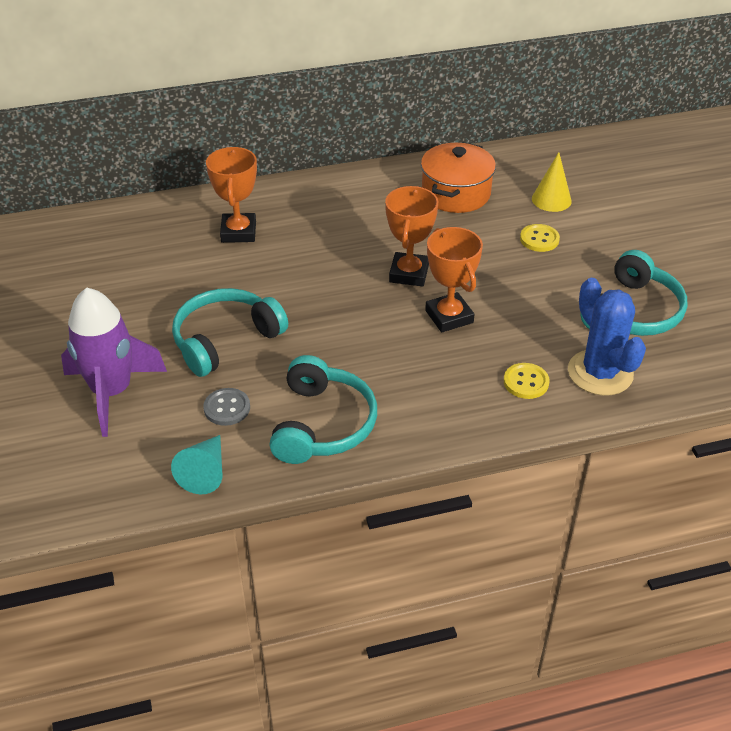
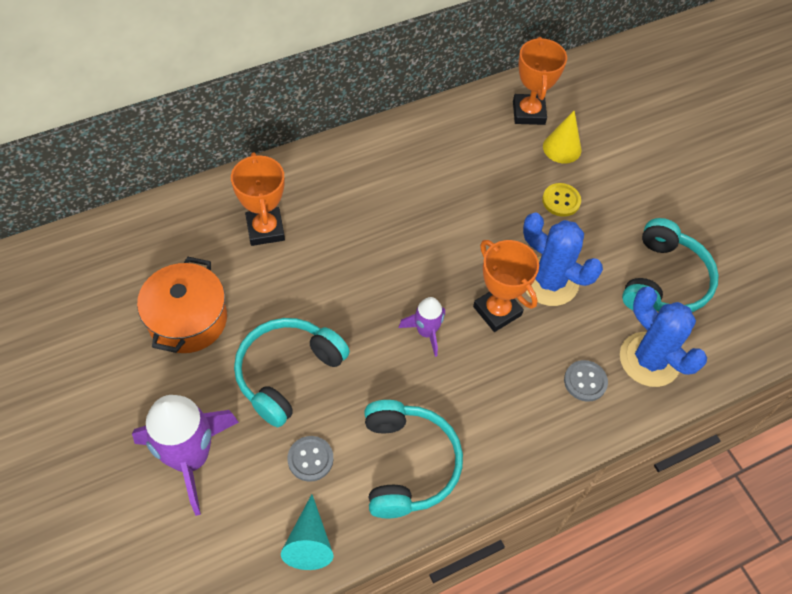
camera: 15 degrees left, 15 degrees up
(372, 325) = (426, 332): none -> purple rocket
(409, 273) = (447, 261): orange trophy -> orange trophy (528, 113)
(456, 193) = (469, 151): orange pot -> orange pot (187, 320)
(510, 300) = (549, 281): none -> blue cactus
(526, 382) = (585, 381): yellow button -> grey button

